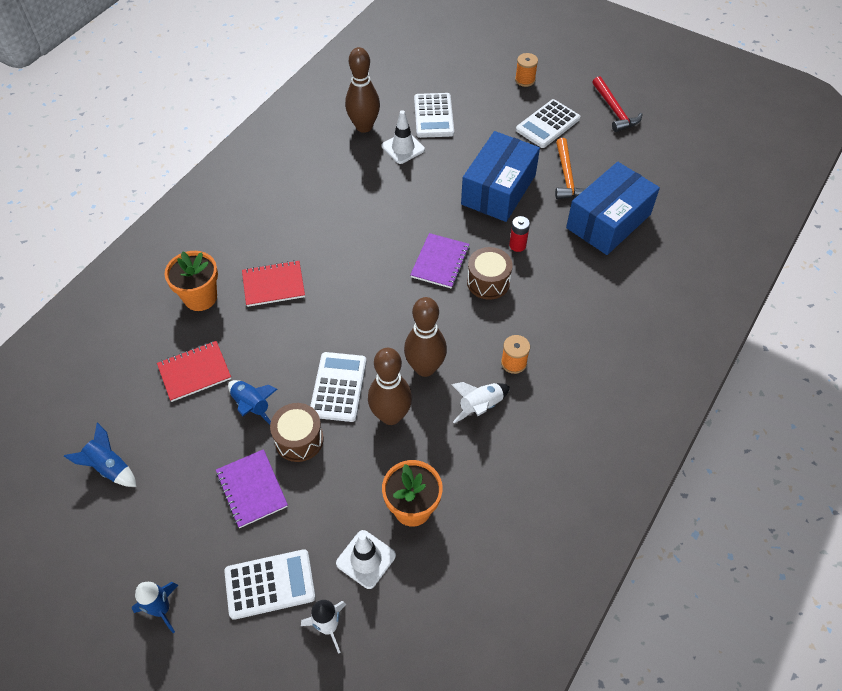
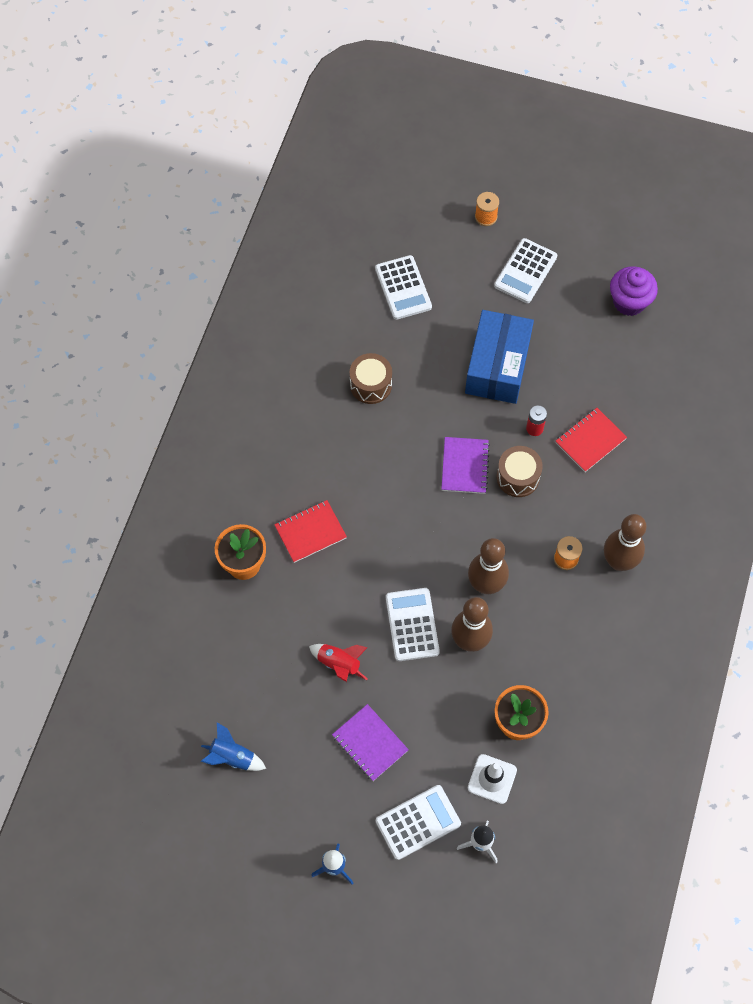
camera: 15 degrees left, 10 degrees up
(194, 372) = (271, 644): red notebook -> red notebook (590, 441)
(252, 406) = (339, 664): blue rocket -> red rocket
(299, 439) = (394, 685): brown drum -> brown drum (371, 385)
(364, 126) = (334, 319): brown bowling pin -> brown bowling pin (619, 561)
(403, 148) = (384, 337): white traffic cone -> none
(480, 406) = (548, 610): white rocket -> none
(567, 176) = (562, 333): orange hammer -> none
(608, 221) = (616, 378): blue box -> none
(614, 110) = (590, 237): red hammer -> none
(637, 165) = (629, 302): none -> purple cupcake

